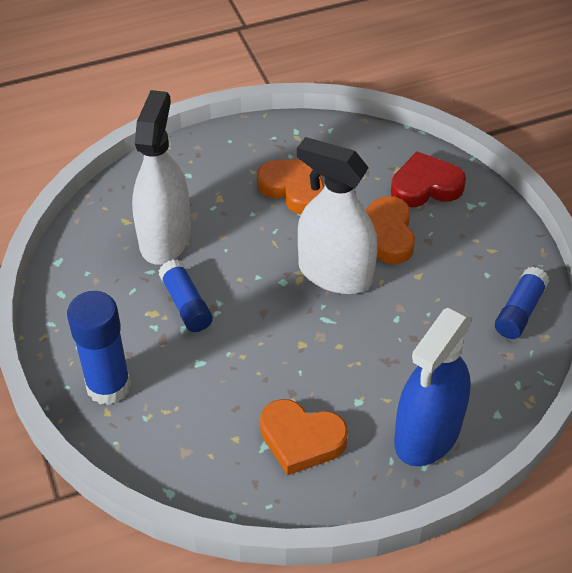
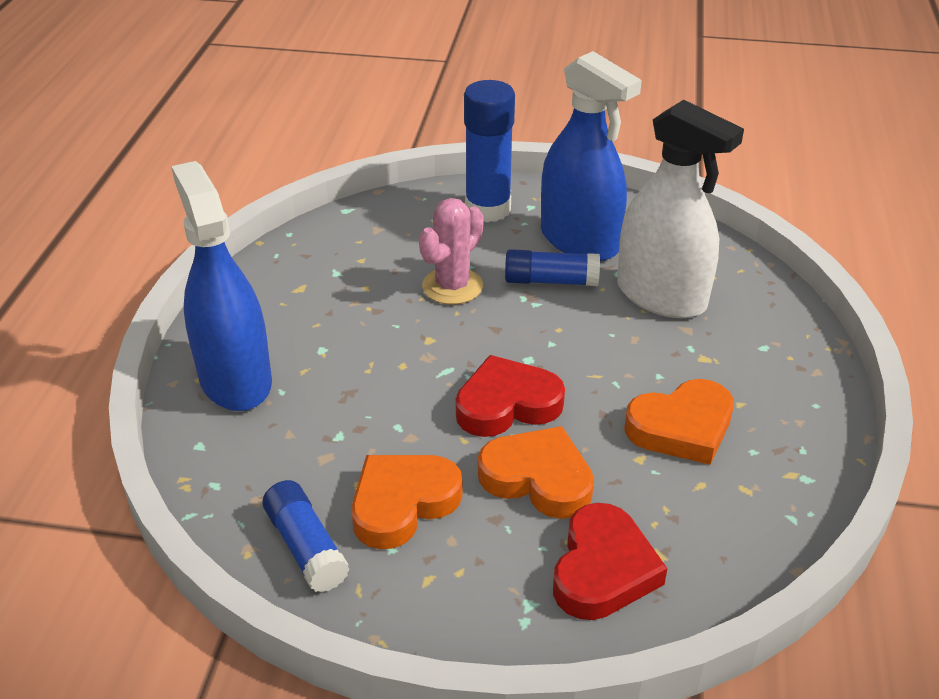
camera: 120 degrees right, 10 degrees down
(121, 308) = (579, 240): none -> blue spray bottle
(232, 359) = (452, 286): none -> pink cactus
(301, 439) = (319, 296): orange heart -> orange heart (402, 503)
(335, 274) = (507, 404): white spray bottle -> red heart

